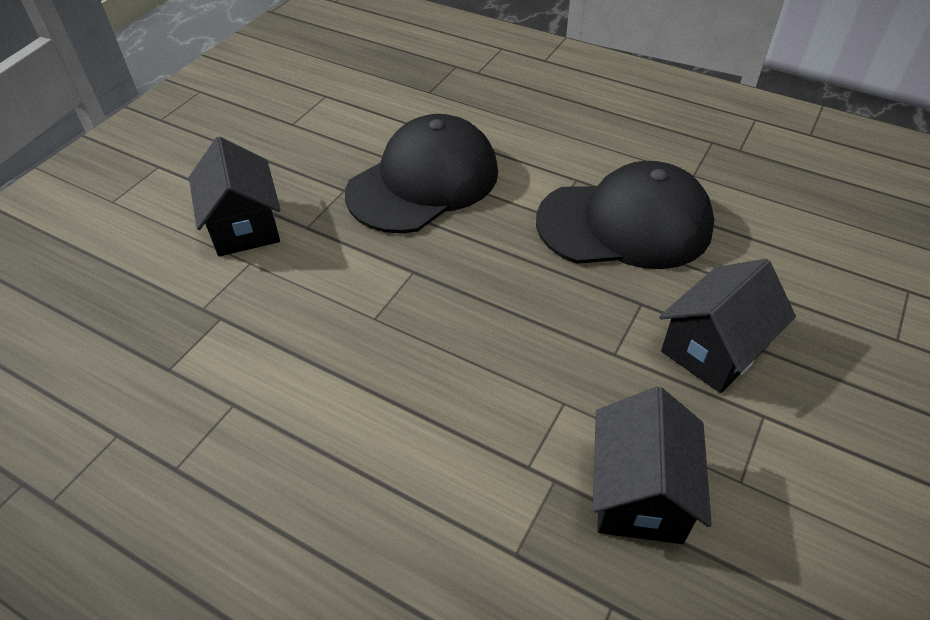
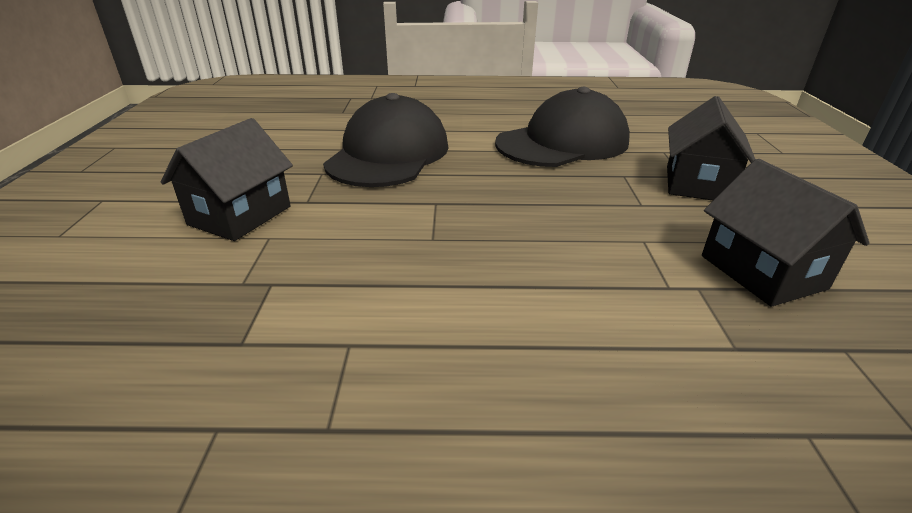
camera: 30 degrees left, 15 degrees down
(244, 226) = (240, 215): black house -> black house turned 75 degrees clockwise

